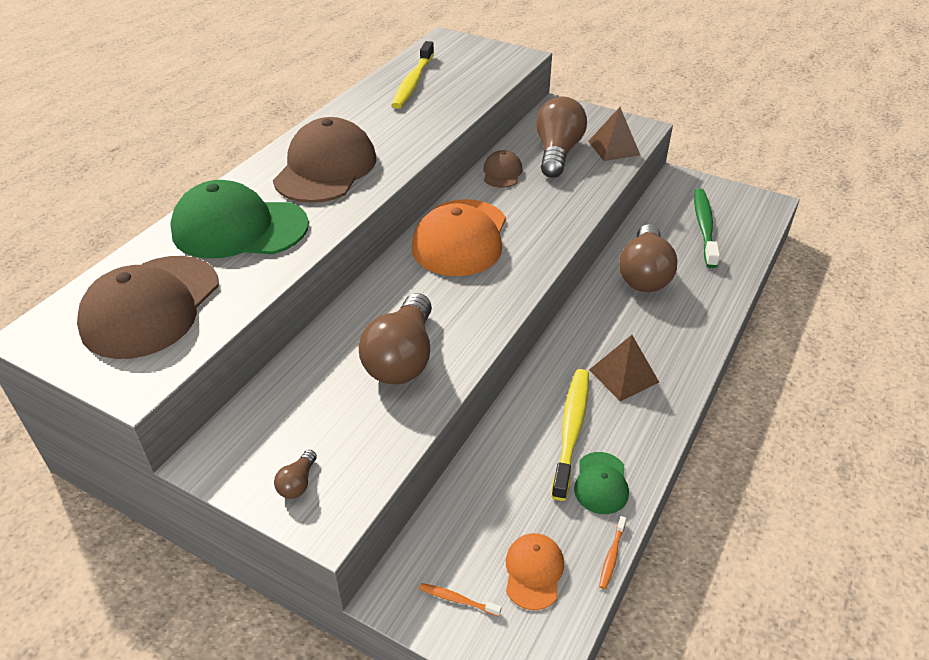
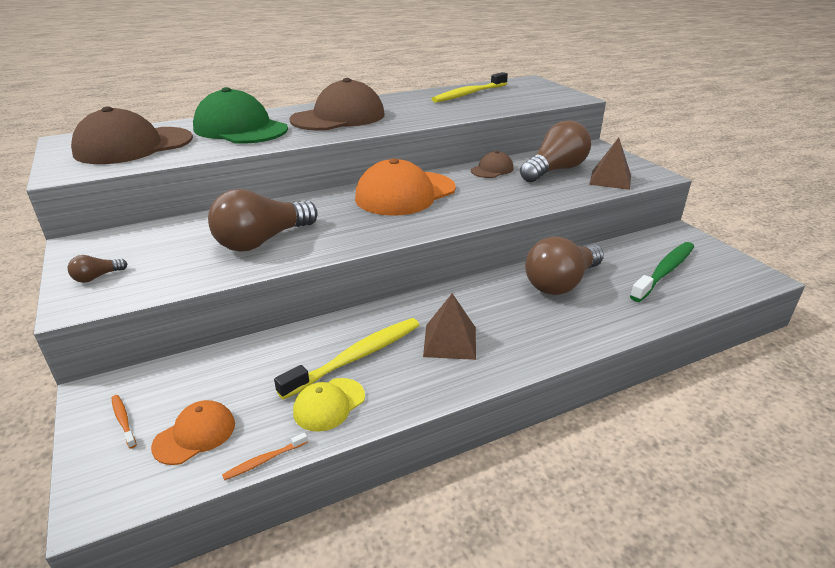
camera: 35 degrees right, 10 degrees down
(601, 483) = (329, 404): green cap -> yellow cap

